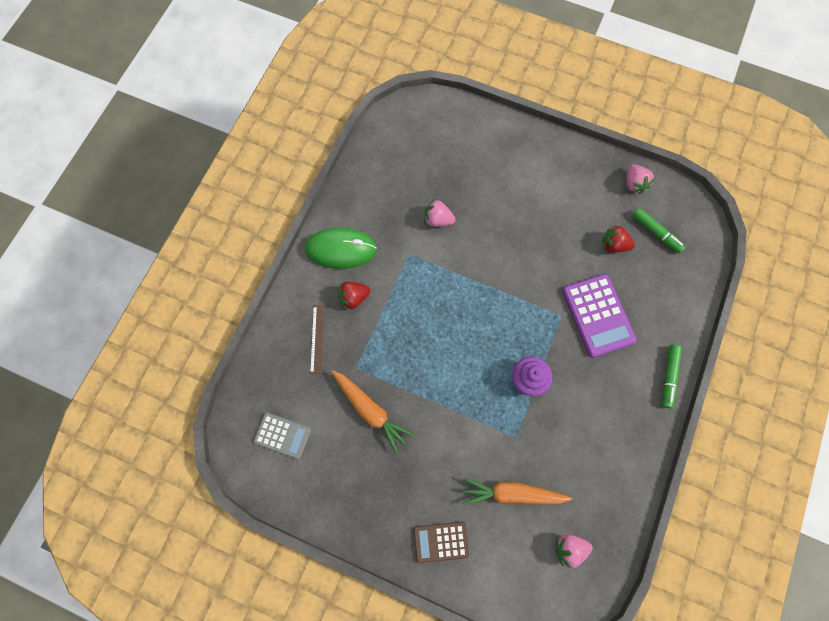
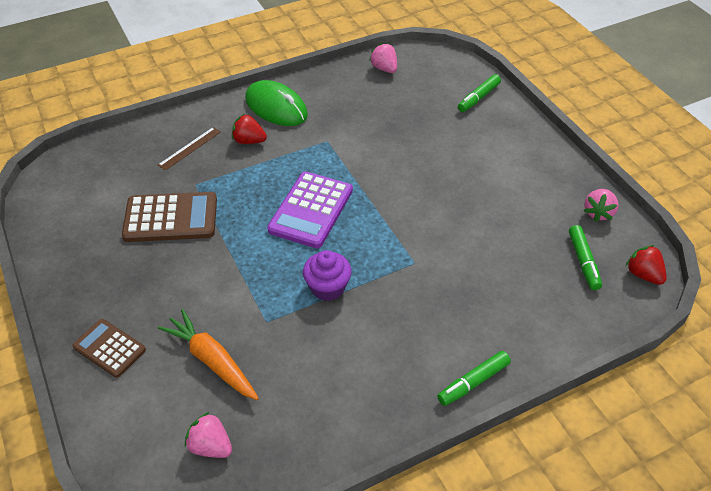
camera: 40 degrees right, 25 degrees down
(282, 435) = (88, 189): grey calculator -> none
(370, 410) = (171, 218): orange carrot -> brown calculator
(438, 220) = (377, 133): pink strawberry -> pink strawberry (384, 69)
(476, 130) = (479, 98): none -> green marker
(597, 315) = (450, 285): purple calculator -> purple calculator (311, 210)
(614, 245) = (526, 244): red strawberry -> red strawberry (643, 274)

